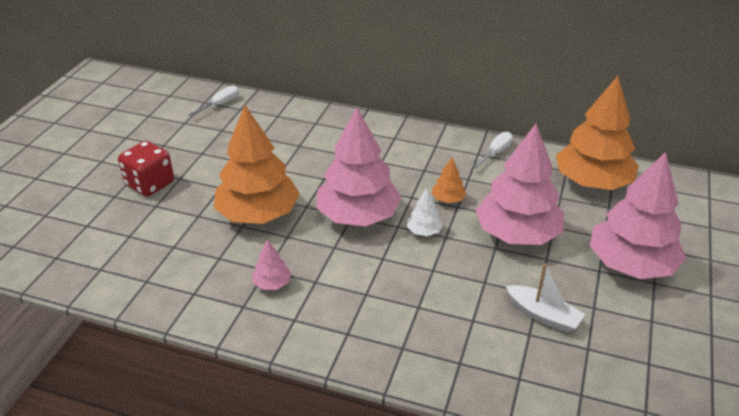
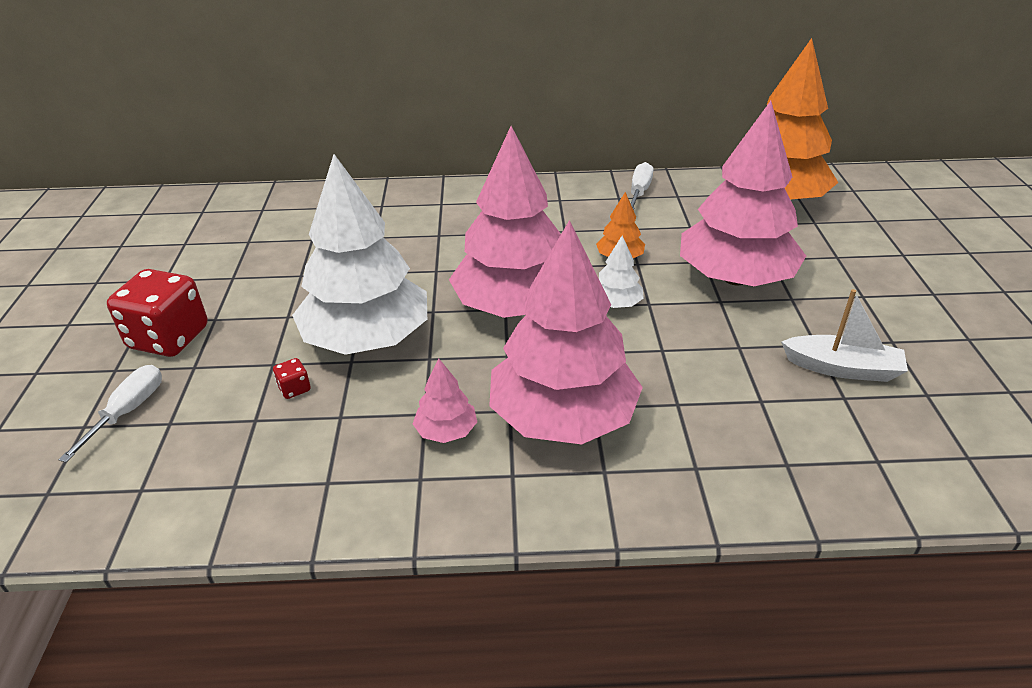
camera: 20 degrees left, 0 degrees up
(202, 234) = (294, 389): none -> red dice
(220, 104) = (228, 210): white screwdriver -> white screwdriver (128, 411)
(258, 214) = (367, 339): orange tree -> white tree
(631, 264) = (892, 280): pink tree -> pink tree (562, 417)

